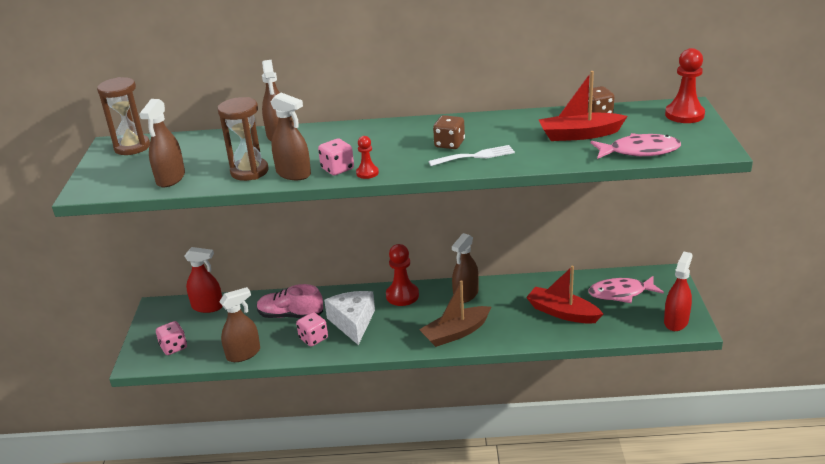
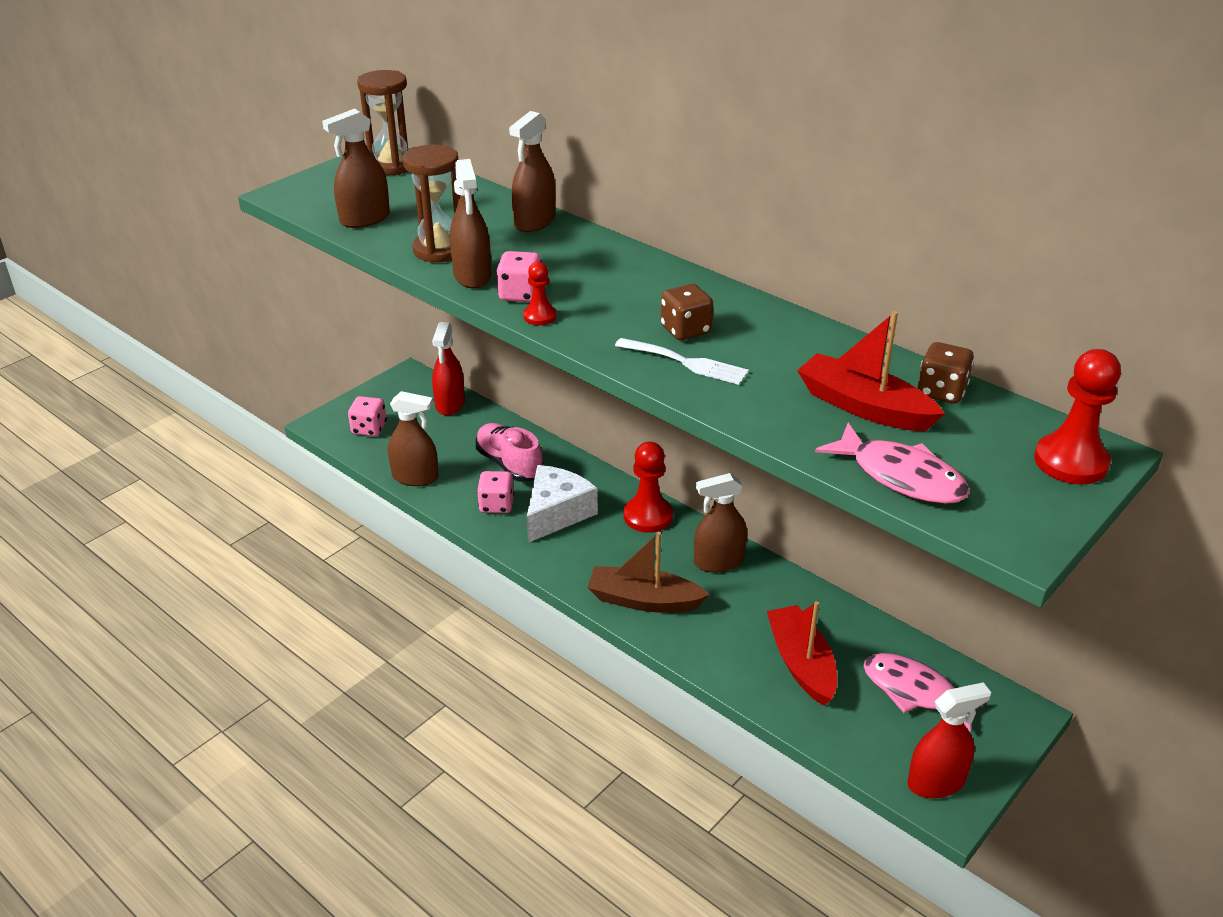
camera: 40 degrees right, 5 degrees up
(207, 306) = (450, 404): red spray bottle -> red spray bottle turned 45 degrees clockwise

